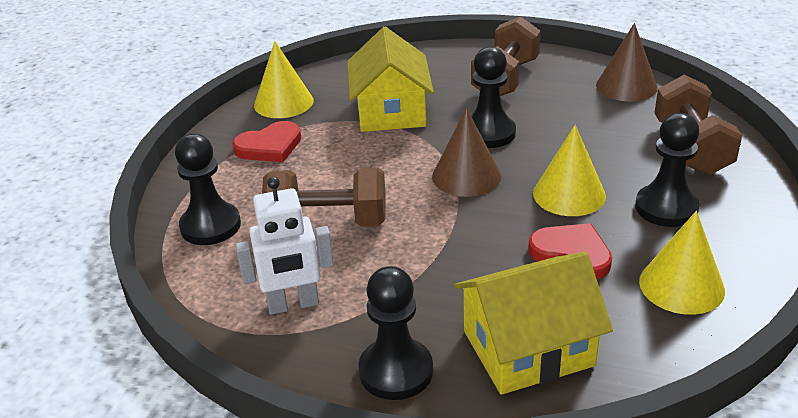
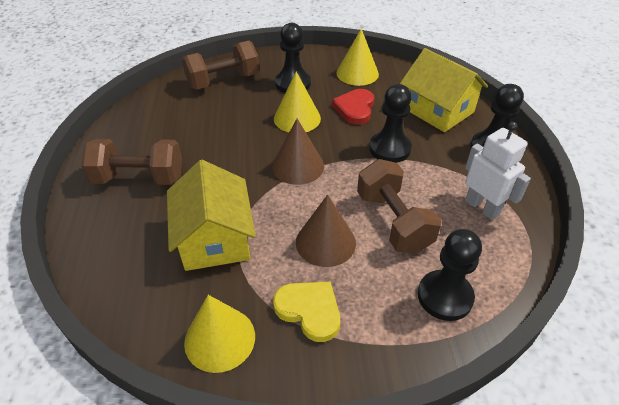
camera: 115 degrees left, 10 degrees up
(269, 146) = (309, 310): red heart -> yellow heart
(391, 111) = (215, 238): yellow house -> yellow house turned 75 degrees counterclockwise
(489, 133) = (234, 168): black pawn -> black pawn (389, 149)
(626, 86) = (143, 114): brown cone -> brown cone (325, 242)

